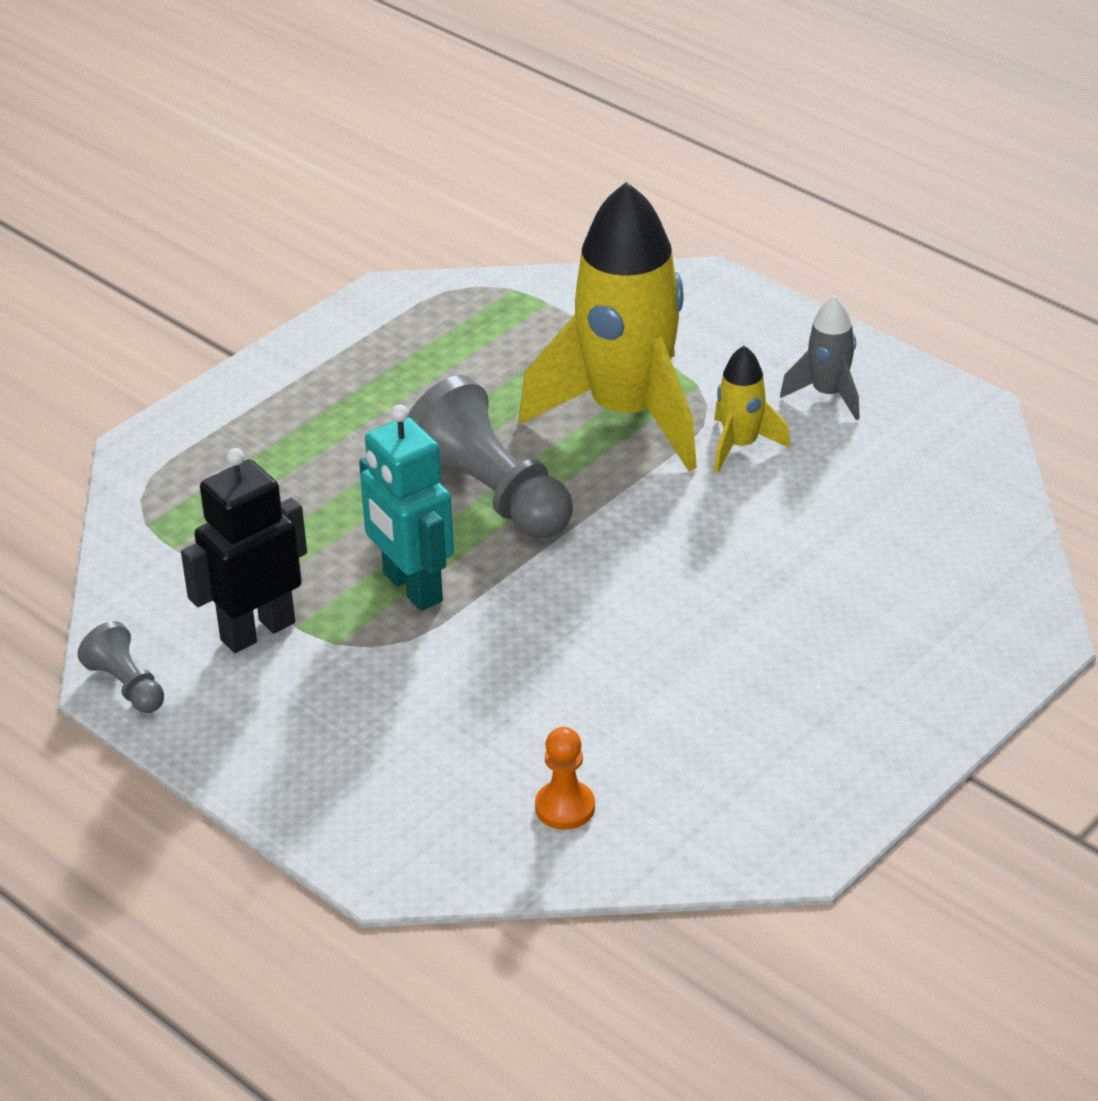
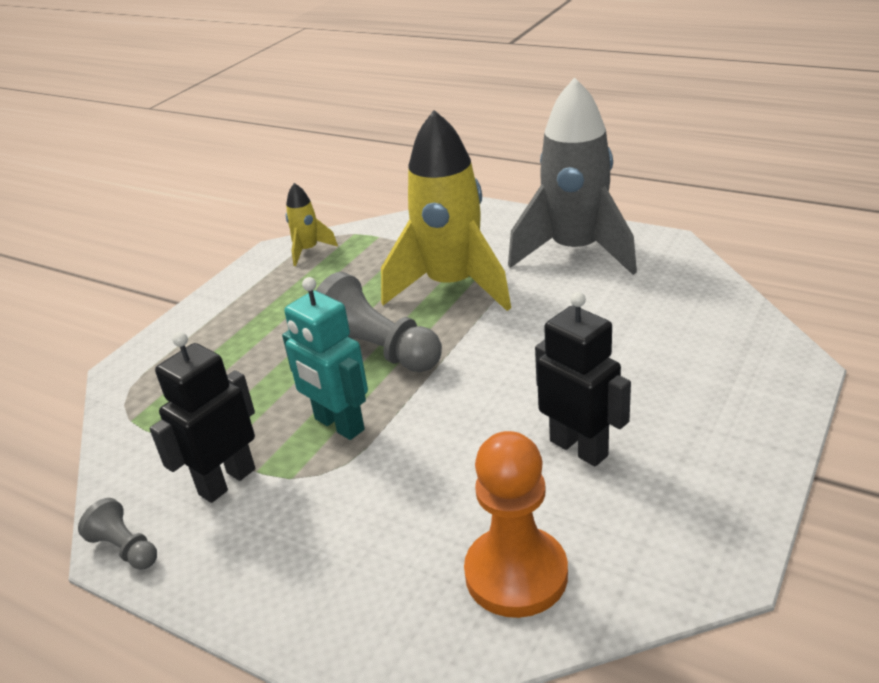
camera: 10 degrees left, 5 degrees down
(565, 807) = (516, 574): orange pawn -> orange pawn, size x2.00
(700, 682) = (579, 448): none -> black robot
(740, 446) = (534, 290): yellow rocket -> yellow rocket (308, 250)
(828, 394) = (575, 251): grey rocket -> grey rocket, size x2.24

